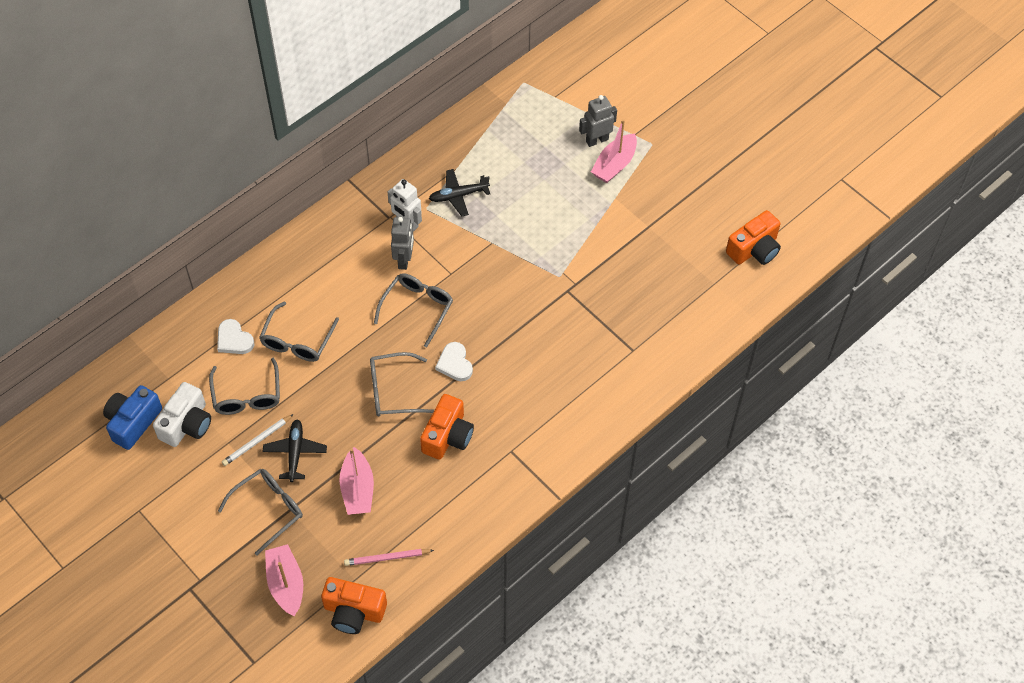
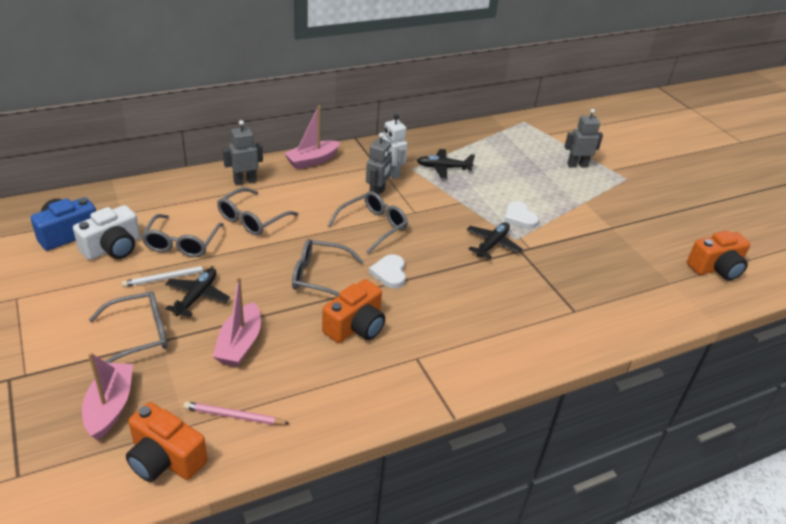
camera: 15 degrees right, 20 degrees down
(234, 339) = (197, 204): white heart -> white heart (519, 217)
(264, 290) = (245, 181): none -> grey robot
(539, 292) = (492, 244): none -> black plane
(614, 165) = (589, 182): pink boat -> pink boat (312, 161)

